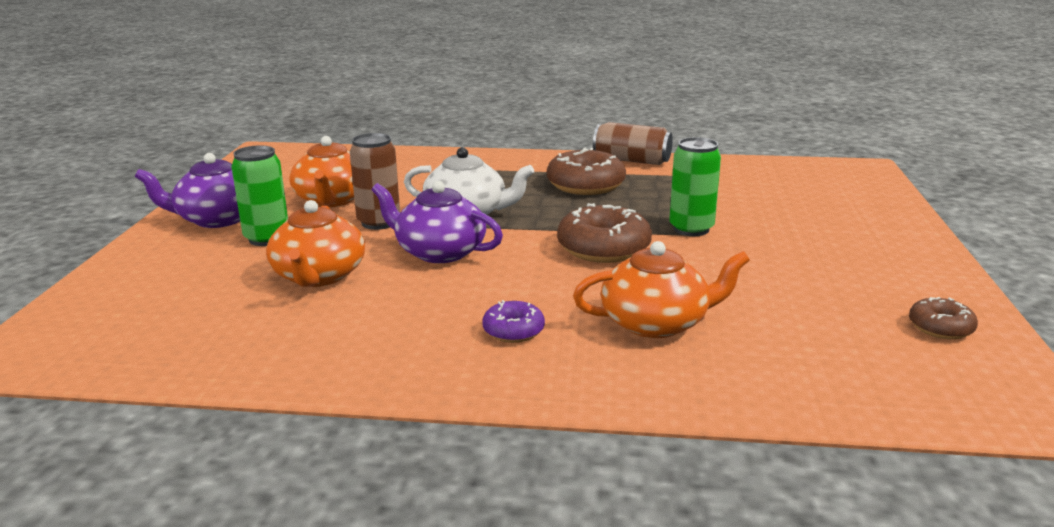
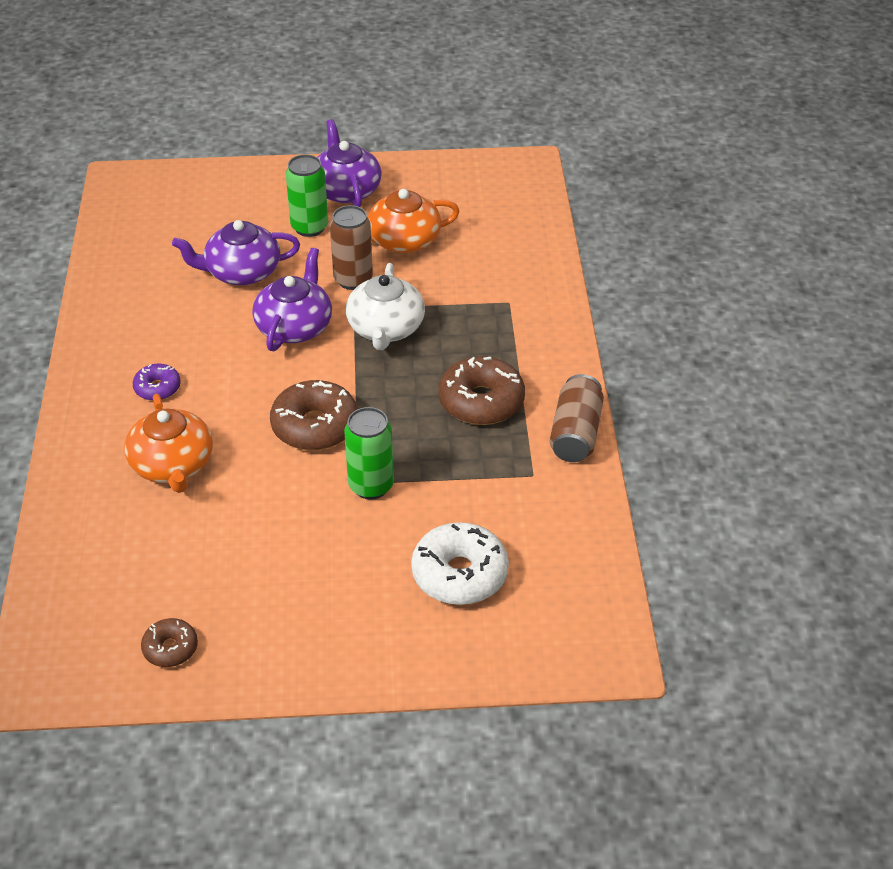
camera: 80 degrees right, 20 degrees up
(318, 276) = (242, 272): orange teapot -> purple teapot
(796, 204) = (459, 574): none -> white donut

